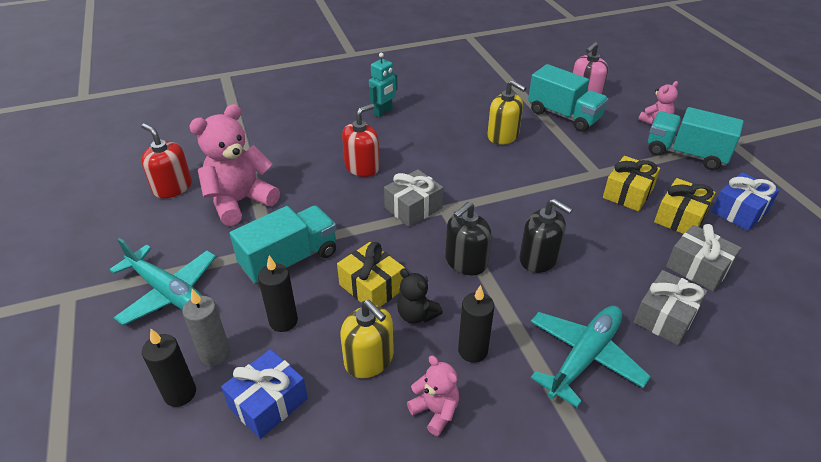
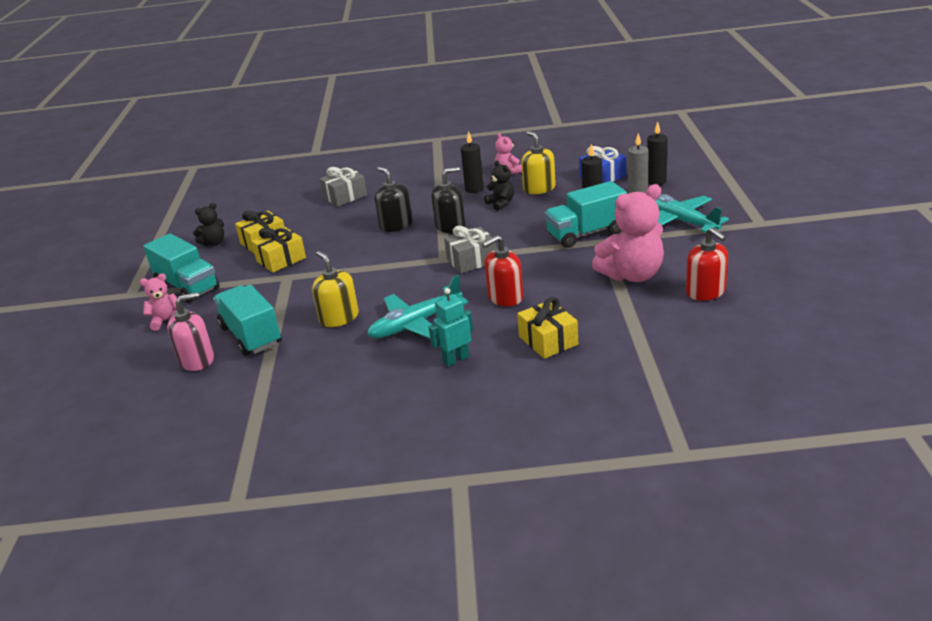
camera: 160 degrees left, 10 degrees down
(372, 286) = (526, 217): yellow gift -> yellow gift (548, 340)
(584, 357) = (411, 184): turquoise plane -> turquoise plane (416, 324)
(698, 268) = (293, 215): grey gift -> none
(739, 211) = (214, 243): blue gift -> black teddy bear

